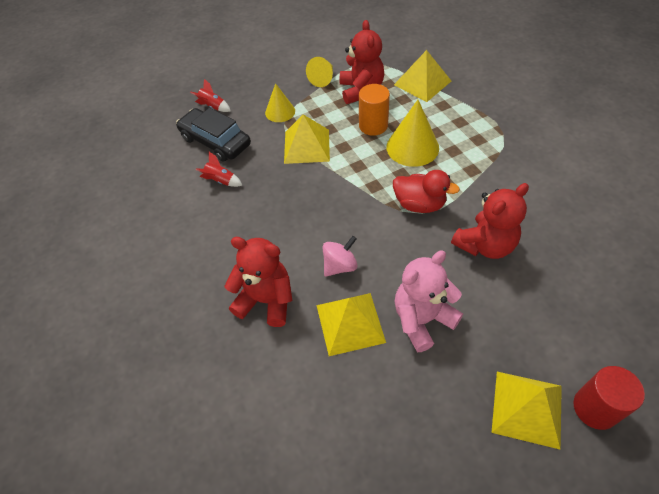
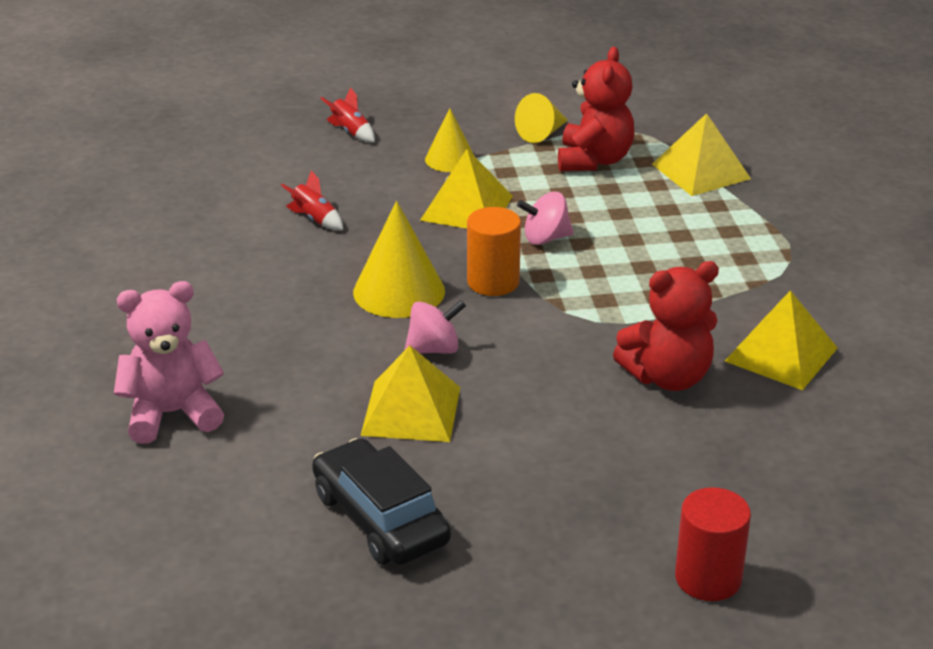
camera: 15 degrees right, 20 degrees down
(215, 141) = (332, 173): black car -> black car (380, 518)
(266, 300) = (306, 360): red teddy bear -> none
(362, 157) = (545, 238): none -> pink spinning top
(373, 126) = (586, 206): orange cylinder -> orange cylinder (493, 282)
(412, 147) = (631, 244): yellow cone -> yellow cone (399, 291)
(419, 204) = (598, 311): red duck -> none
(422, 319) = (518, 432): pink teddy bear -> pink teddy bear (172, 414)
(527, 408) = (607, 554): yellow pyramid -> yellow pyramid (781, 354)

